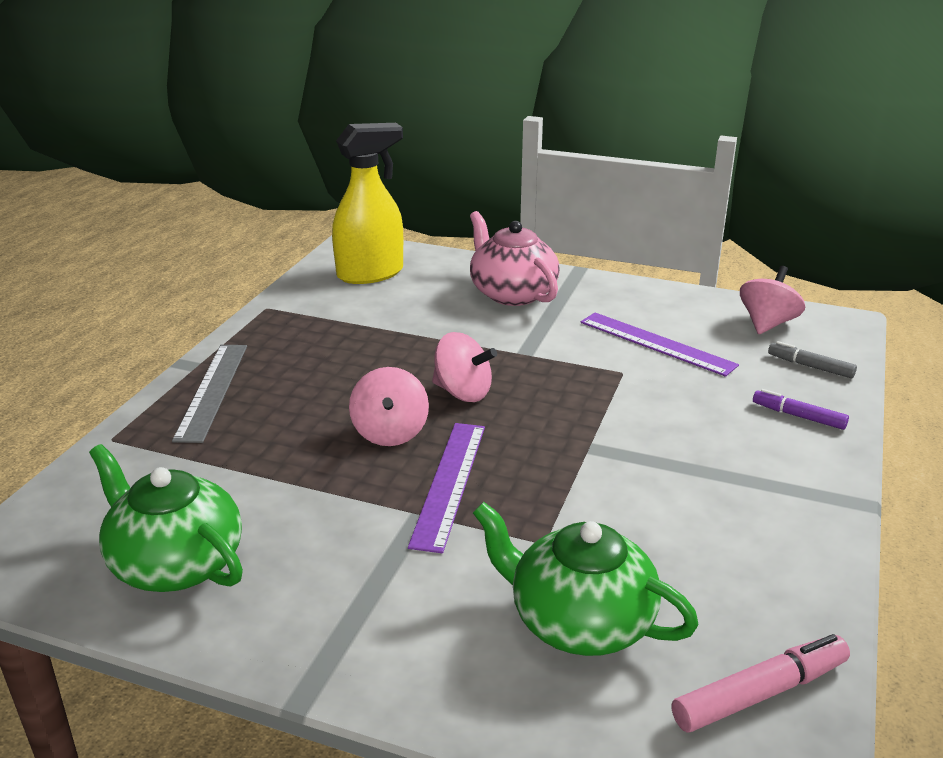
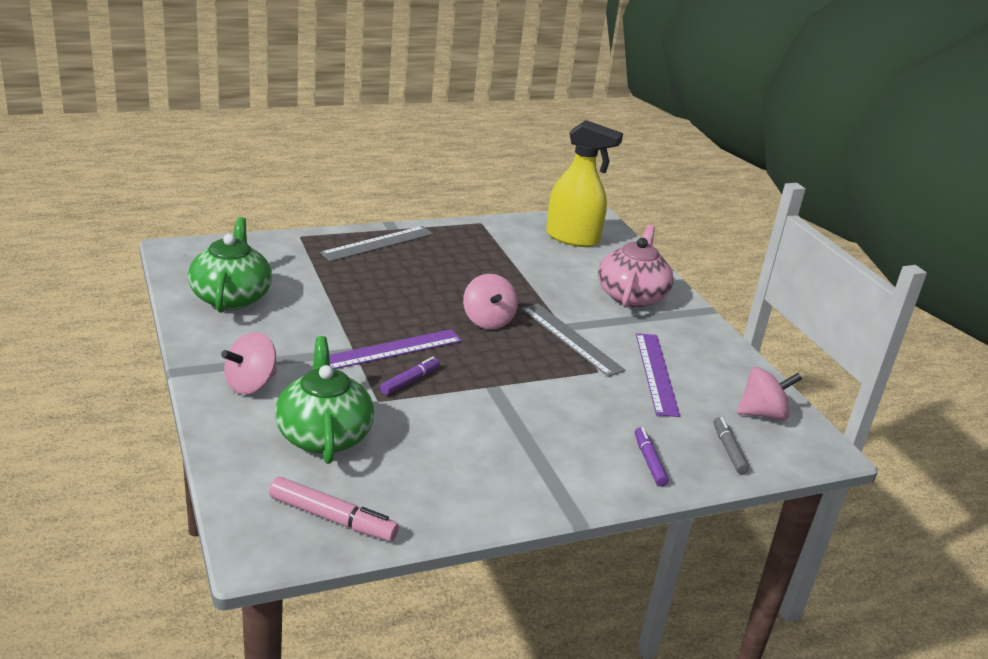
camera: 45 degrees right, 0 degrees up
(390, 432) = (414, 312): pink spinning top -> pink spinning top (251, 384)
(526, 500) = (409, 381): none -> purple marker
(551, 360) = (571, 339): none -> grey ruler

